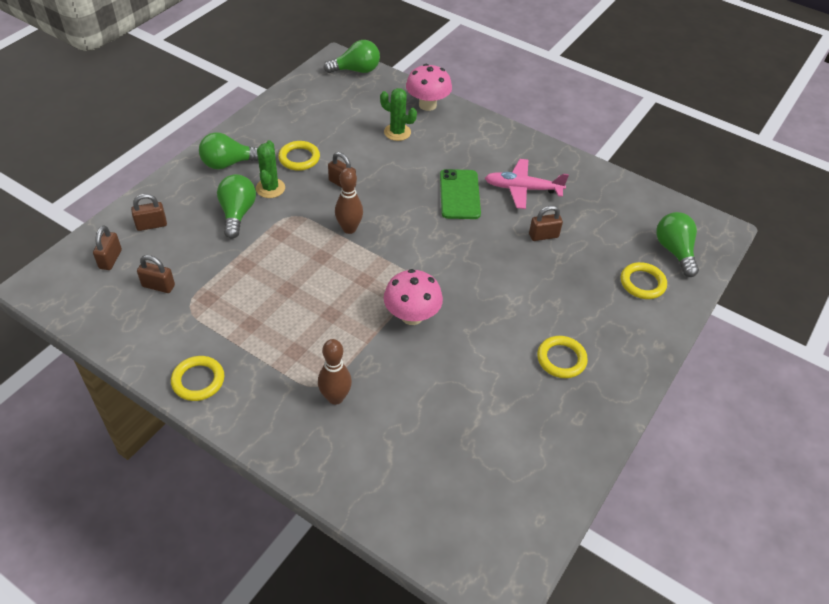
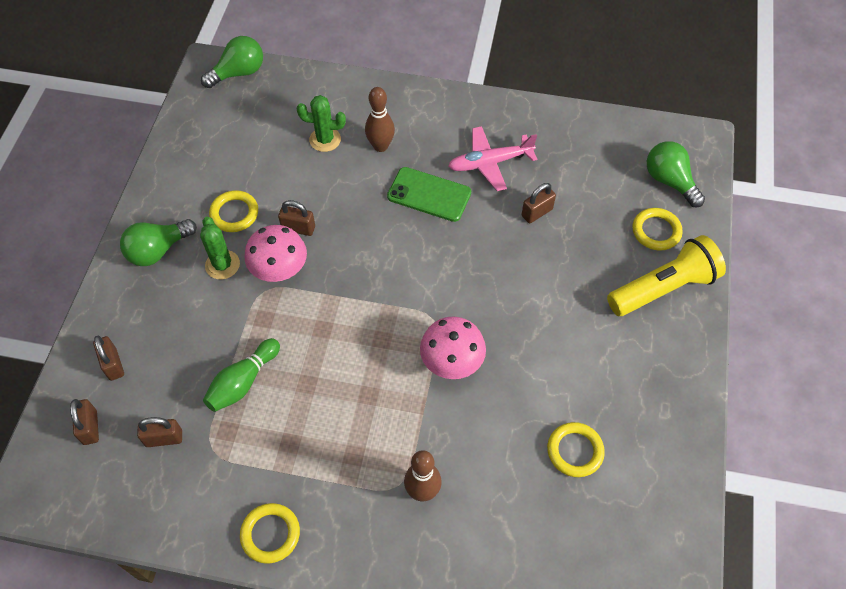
camera: 20 degrees left, 10 degrees up
(151, 225) = (113, 364): brown padlock -> brown padlock turned 75 degrees counterclockwise
(237, 213) = (203, 312): green light bulb -> none
(239, 270) = (243, 382): none -> green bowling pin
(349, 229) = (335, 282): brown bowling pin -> brown bowling pin (380, 146)
(427, 105) = (340, 91): pink mushroom -> pink mushroom (280, 270)
(459, 194) = (429, 195): green phone -> green phone turned 45 degrees counterclockwise
(561, 359) = (619, 351): yellow ring -> yellow ring (575, 451)
(627, 327) = (664, 288): none -> yellow flashlight

